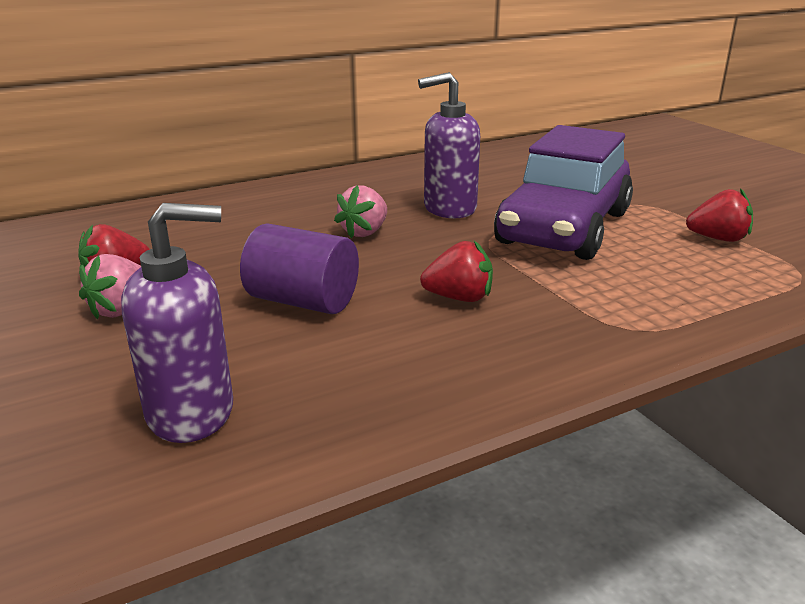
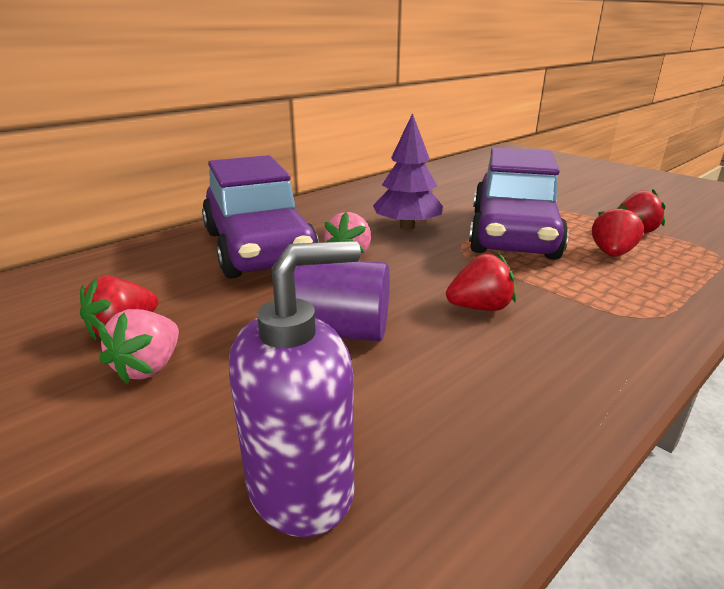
camera: 15 degrees left, 0 degrees up
(278, 216) = (259, 248): none -> purple car
(449, 208) = (407, 227): purple soap dispenser -> purple tree
(662, 261) = (611, 254): none -> red strawberry

